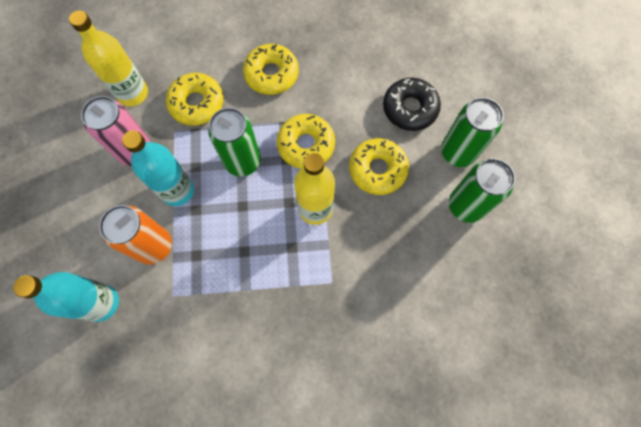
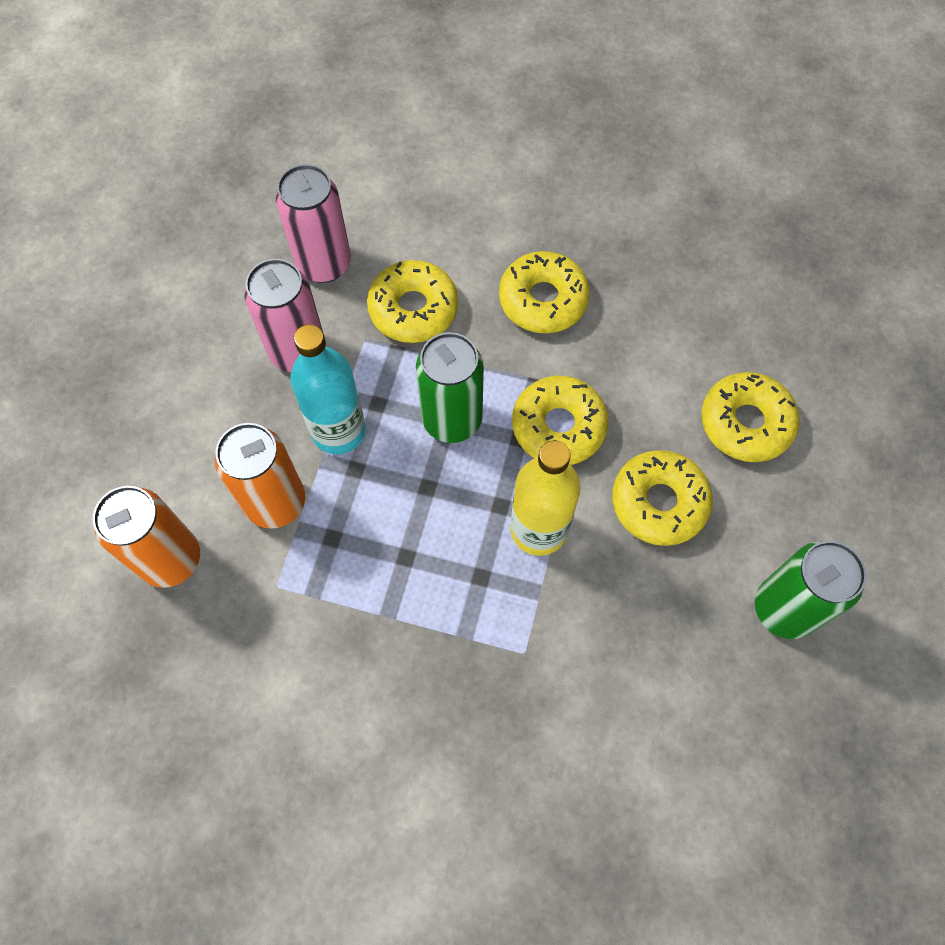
camera: 20 degrees right, 5 degrees down
(101, 303) = (171, 559): turquoise bottle -> orange can
(133, 93) = (324, 264): yellow bottle -> pink can
(410, 108) = (745, 423): black donut -> yellow donut
(457, 152) = (800, 519): green can -> none

